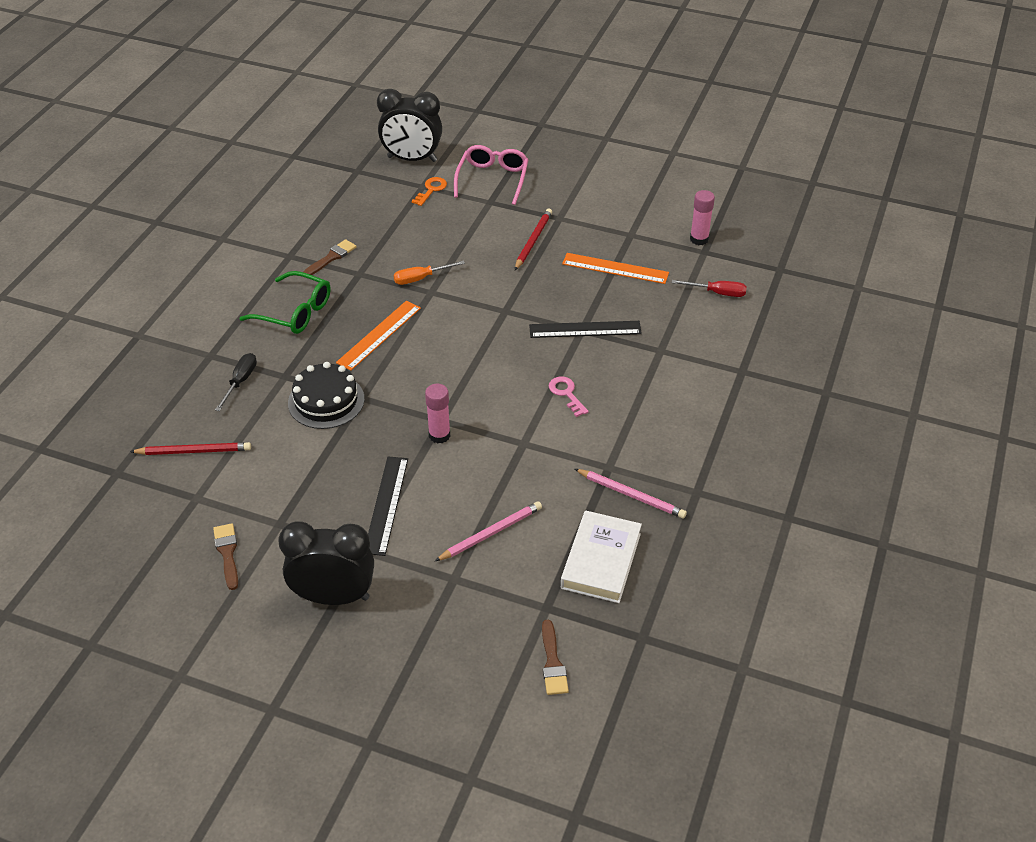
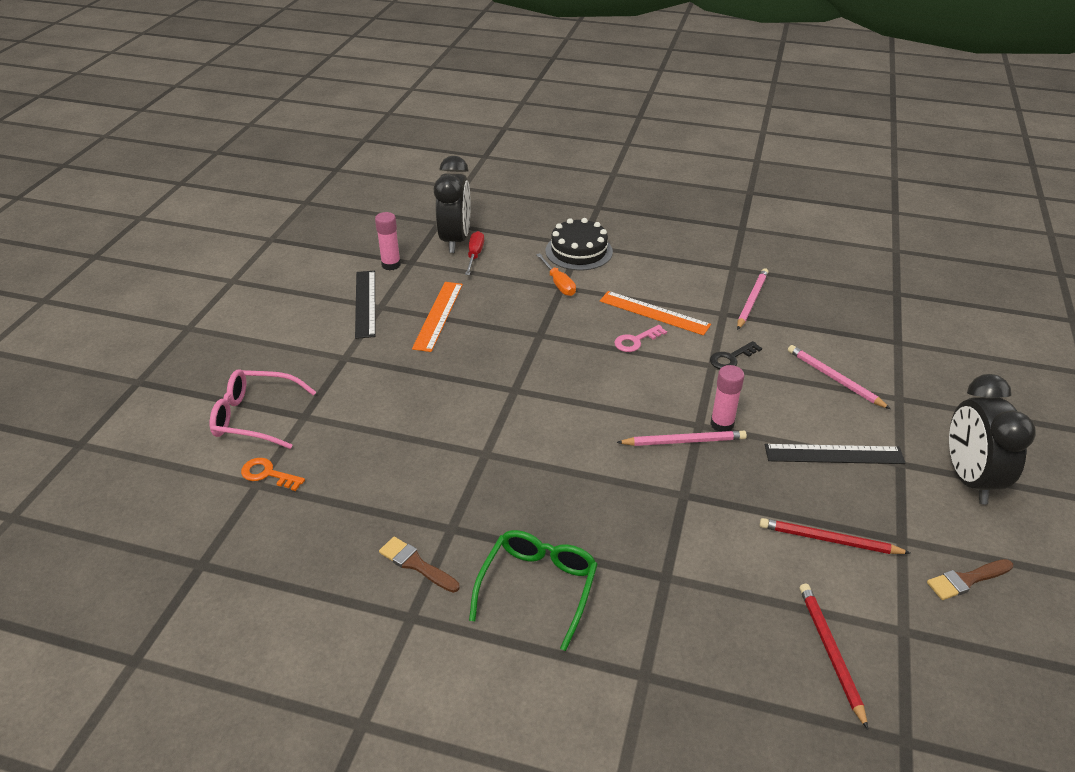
camera: 95 degrees left, 5 degrees down
(240, 381) = (688, 625): black screwdriver -> none
(326, 401) = (698, 527): black cake -> black cake (579, 251)
(379, 335) = (571, 492): orange ruler -> orange ruler (654, 313)
(412, 159) = (185, 502): black clock -> black clock (455, 240)
(421, 278) = (460, 465): orange screwdriver -> orange screwdriver (558, 283)
(422, 407) = (684, 441): none -> pink pencil
(532, 459) = (731, 358): none -> black key
(533, 241) = (387, 375): red pencil -> red pencil (829, 540)
(552, 662) = (950, 336): brown brush -> none
(585, 329) = (538, 332): black ruler -> black ruler (365, 303)
(601, 561) = (832, 315): white book -> none

